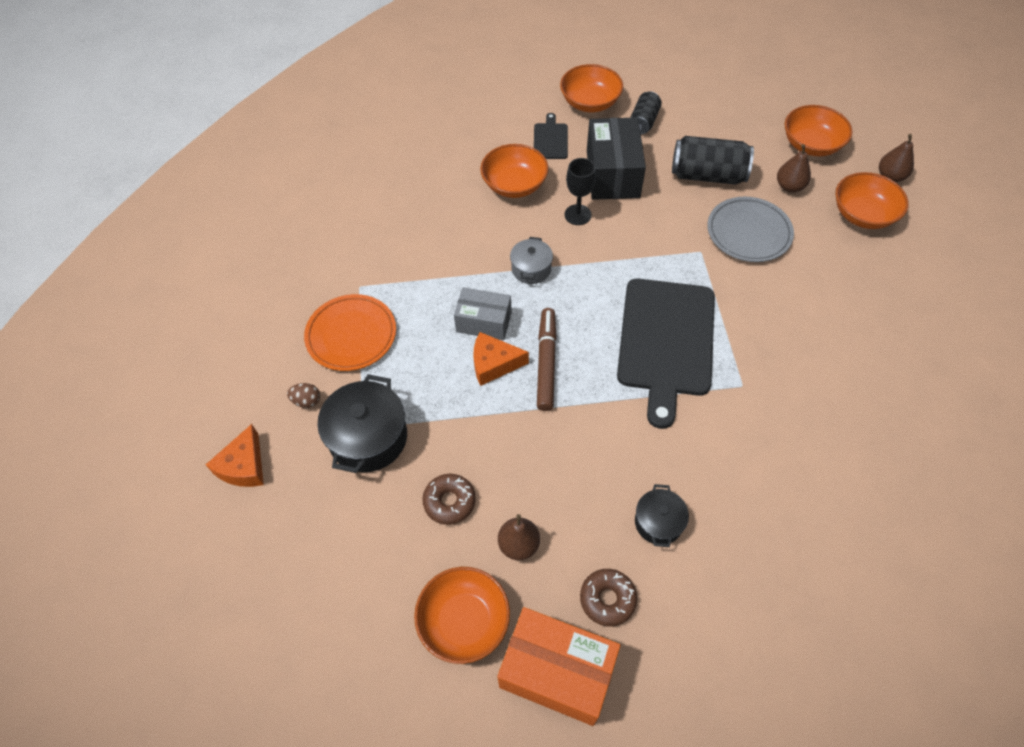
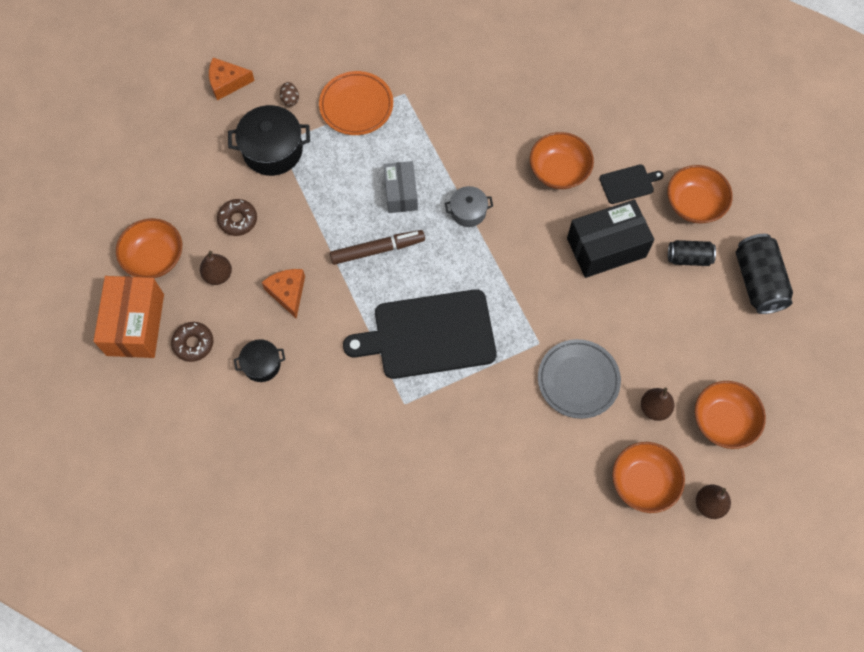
camera: 70 degrees right, 10 degrees up
(494, 364) = (363, 212): orange cheese -> orange cheese (288, 293)
(577, 215) = (543, 231): black goblet -> none
(707, 175) = (638, 330): black can -> black can (758, 281)

